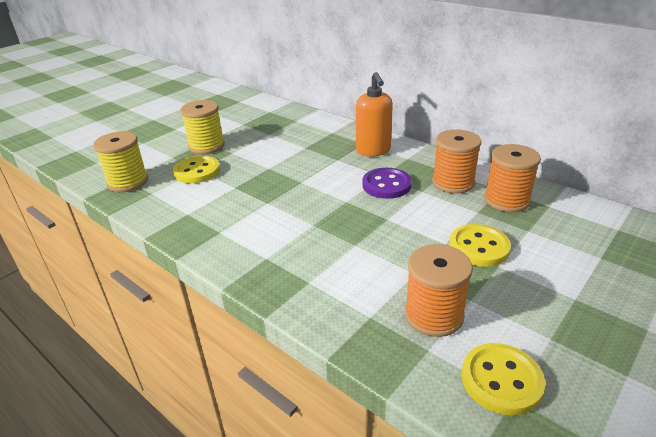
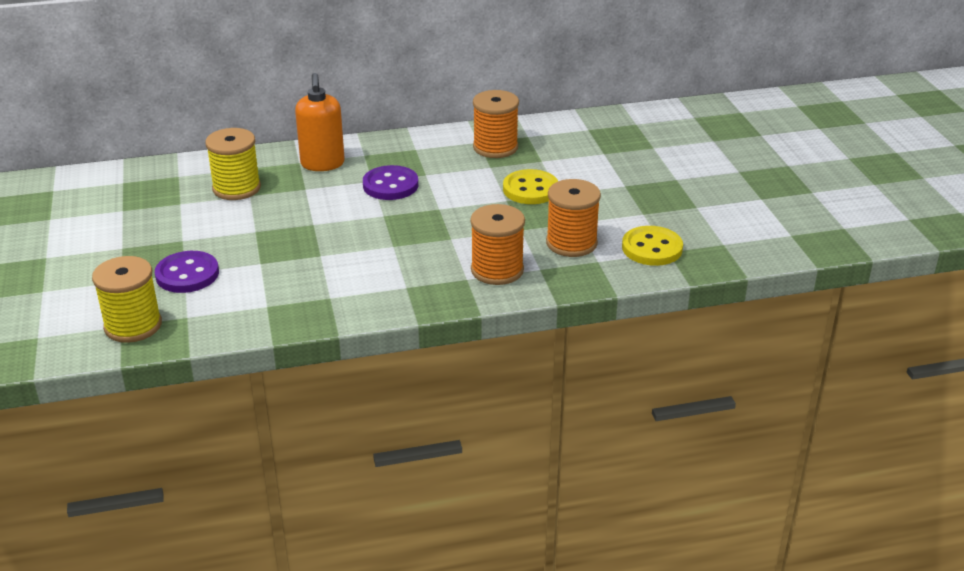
camera: 55 degrees left, 0 degrees up
(197, 171) = (187, 274): yellow button -> purple button
(206, 146) = (136, 250): yellow spool -> yellow spool (236, 188)
(373, 151) = (322, 164): orange soap dispenser -> orange soap dispenser turned 60 degrees clockwise
(453, 182) = (437, 155): orange spool -> orange spool (497, 270)

